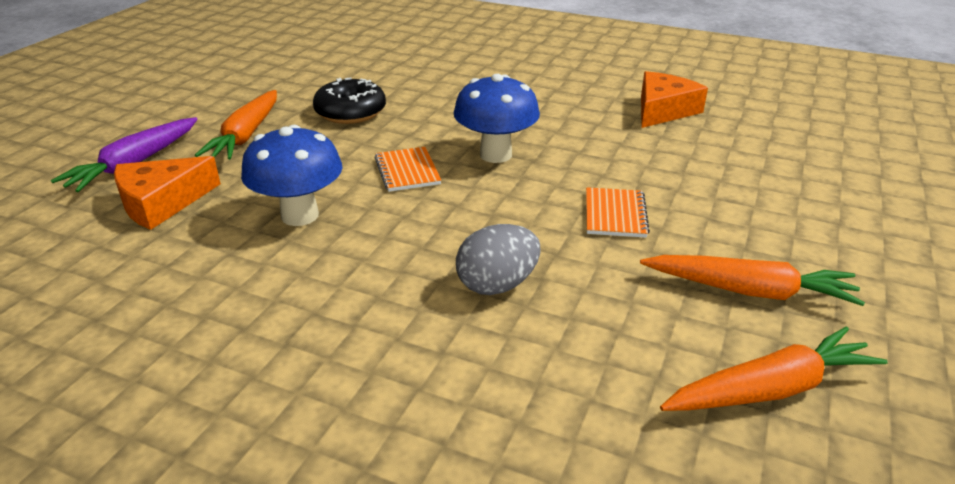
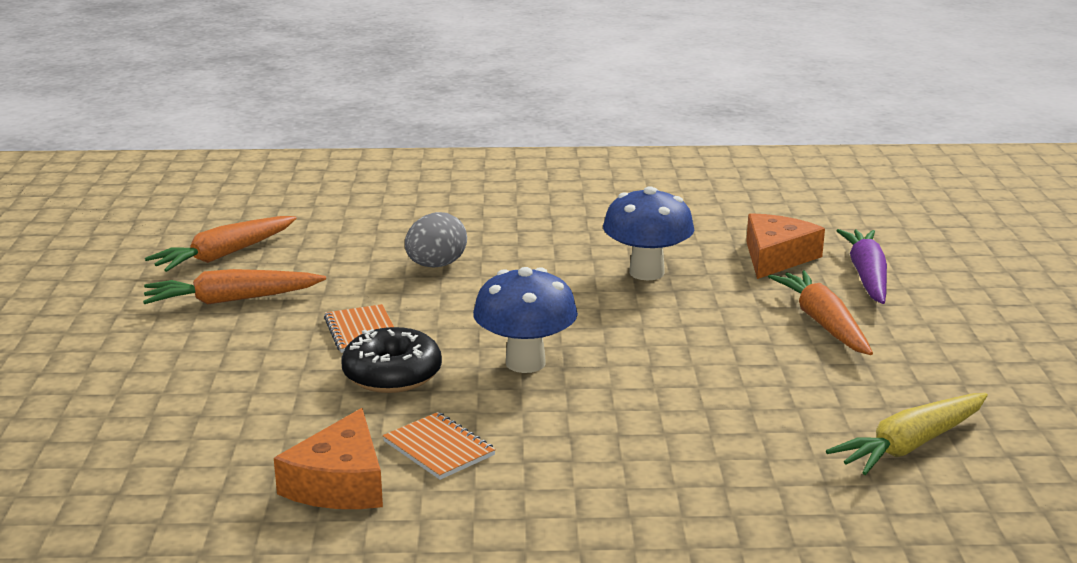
camera: 155 degrees right, 10 degrees down
(331, 67) = (910, 445): none -> yellow carrot
(350, 112) = (758, 376): black donut -> black donut (392, 375)
(407, 171) = (601, 326): orange notebook -> orange notebook (438, 448)

